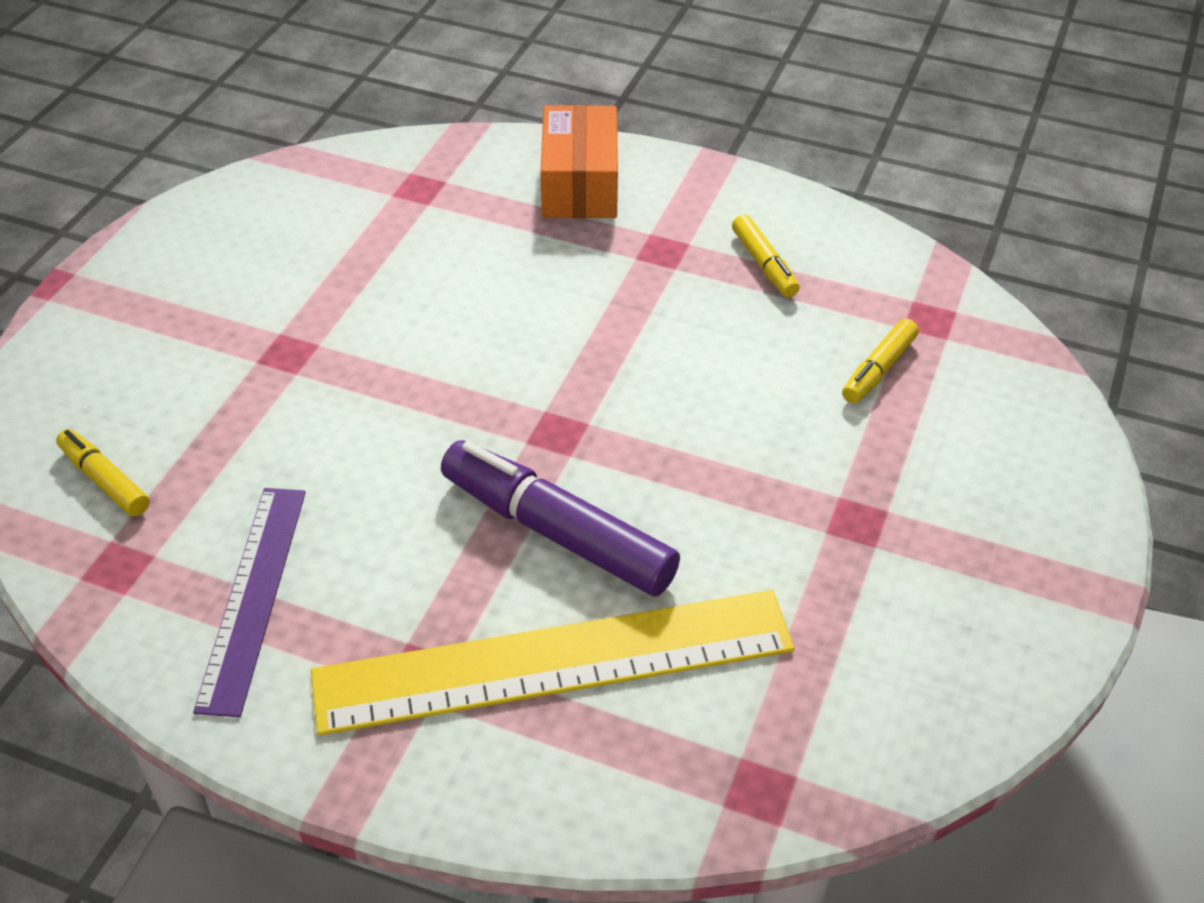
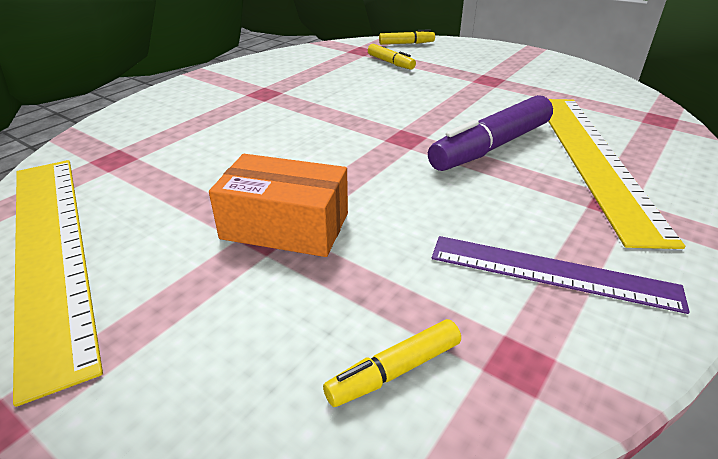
camera: 75 degrees left, 10 degrees down
(241, 219) = (50, 251): none -> yellow ruler
(579, 184) = (177, 106): orange box -> orange box (285, 226)
(764, 265) = (298, 73): yellow marker -> yellow marker (406, 43)

